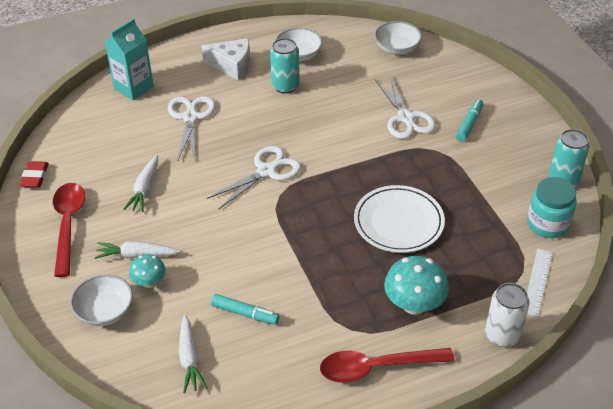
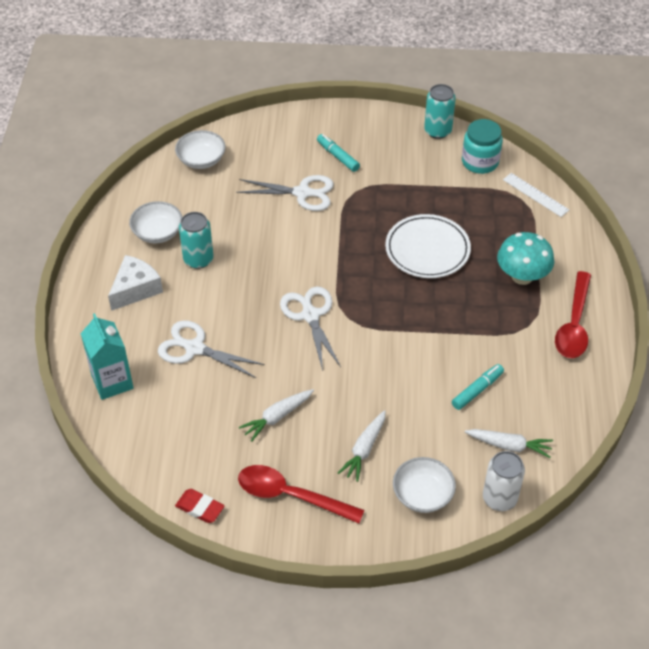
camera: 65 degrees left, 5 degrees up
(144, 189) = (277, 417): white carrot -> white carrot turned 105 degrees clockwise
(149, 282) = (404, 449): turquoise mushroom -> none
(502, 335) = (577, 238): white can -> white can (499, 498)

